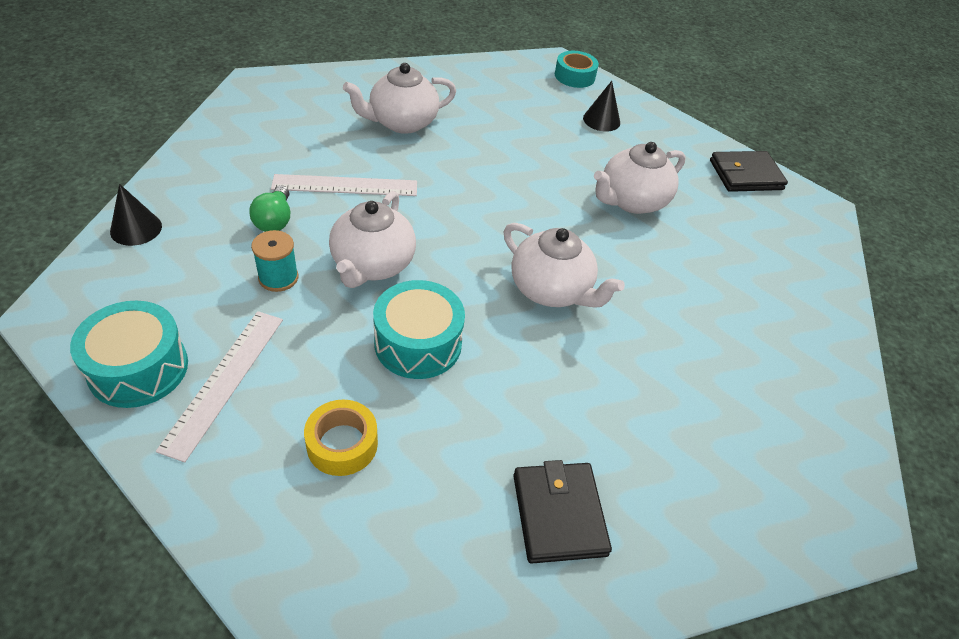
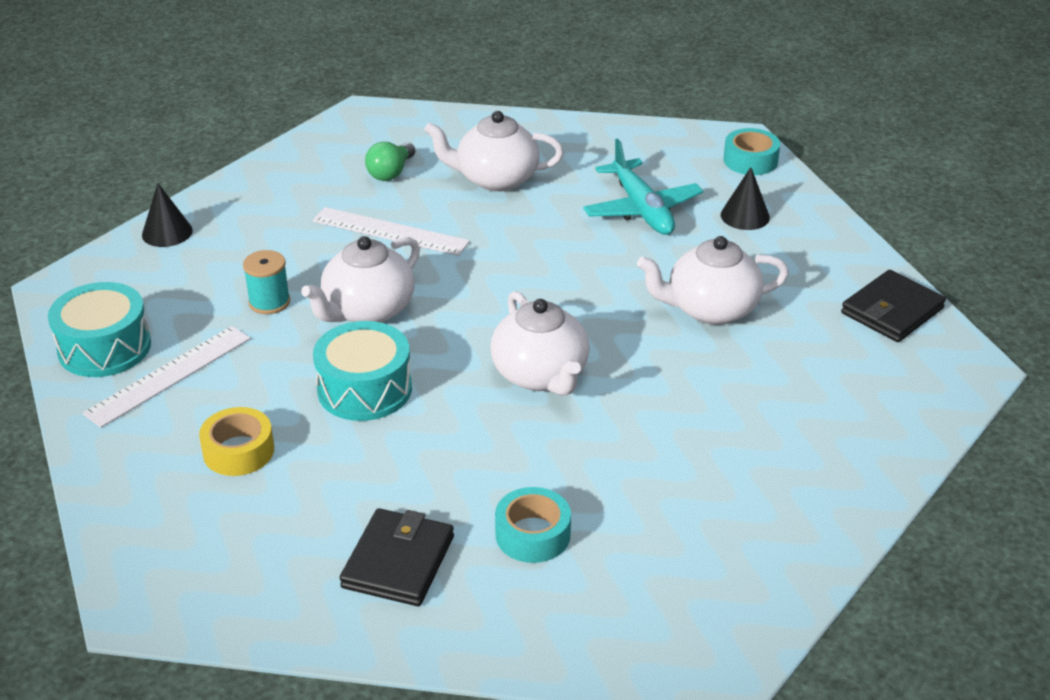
camera: 30 degrees right, 10 degrees down
(275, 220) = (298, 250): green light bulb -> green light bulb (391, 173)
(528, 128) = (642, 209): none -> turquoise plane
(646, 445) = (533, 534): none -> turquoise tape
(745, 175) = (892, 311): black wallet -> black wallet turned 60 degrees counterclockwise

